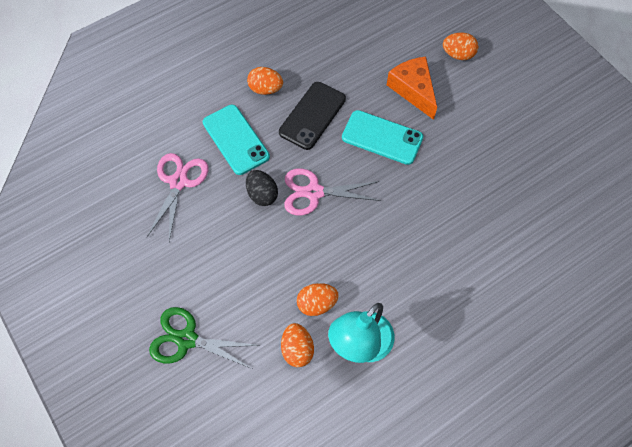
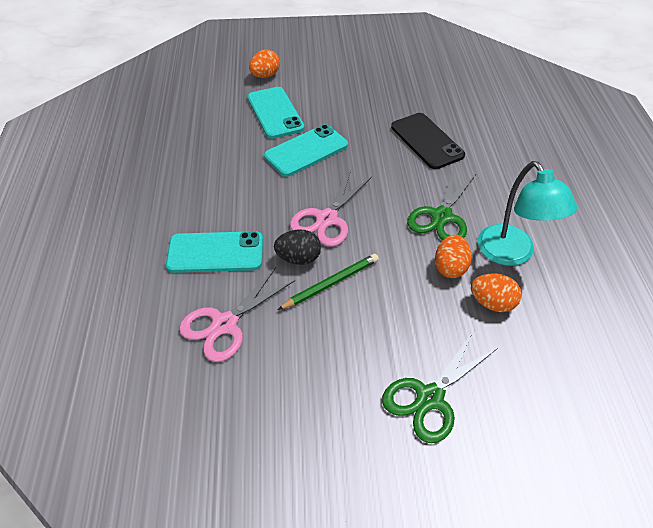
camera: 60 degrees left, 15 degrees down
(178, 182) = (225, 324): pink scissors -> pink scissors turned 90 degrees counterclockwise
(251, 228) = (331, 283): none -> green pencil
(265, 89) = (178, 205): orange egg -> none
(312, 115) = (241, 185): black phone -> black phone (426, 141)
(371, 274) = (442, 216): none -> green scissors
(413, 90) = (275, 113): orange cheese -> turquoise phone

